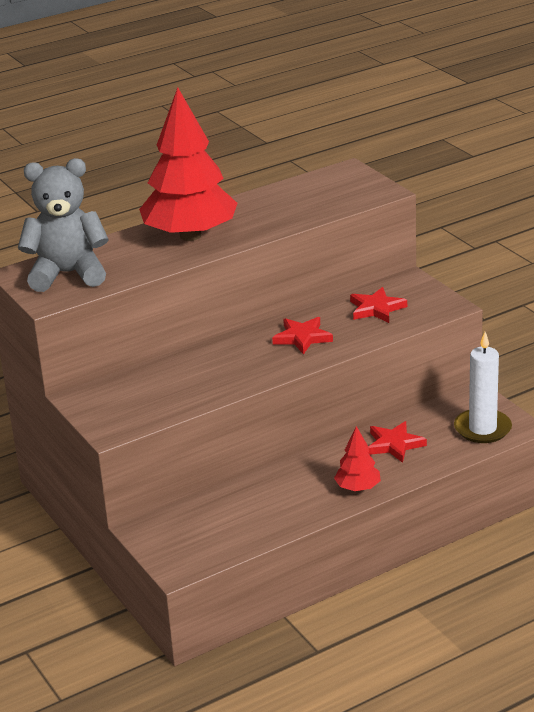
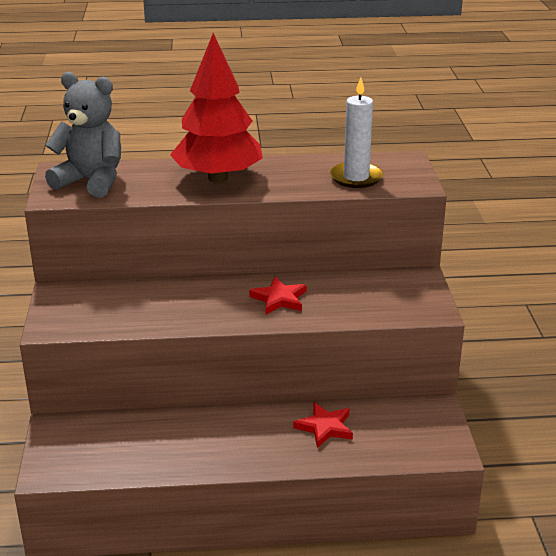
camera: 25 degrees right, 0 degrees up
(357, 488) = (257, 457): red tree -> none
(376, 309) = (367, 293): red star -> none
(482, 429) = (417, 442): white candle -> white candle (356, 177)

